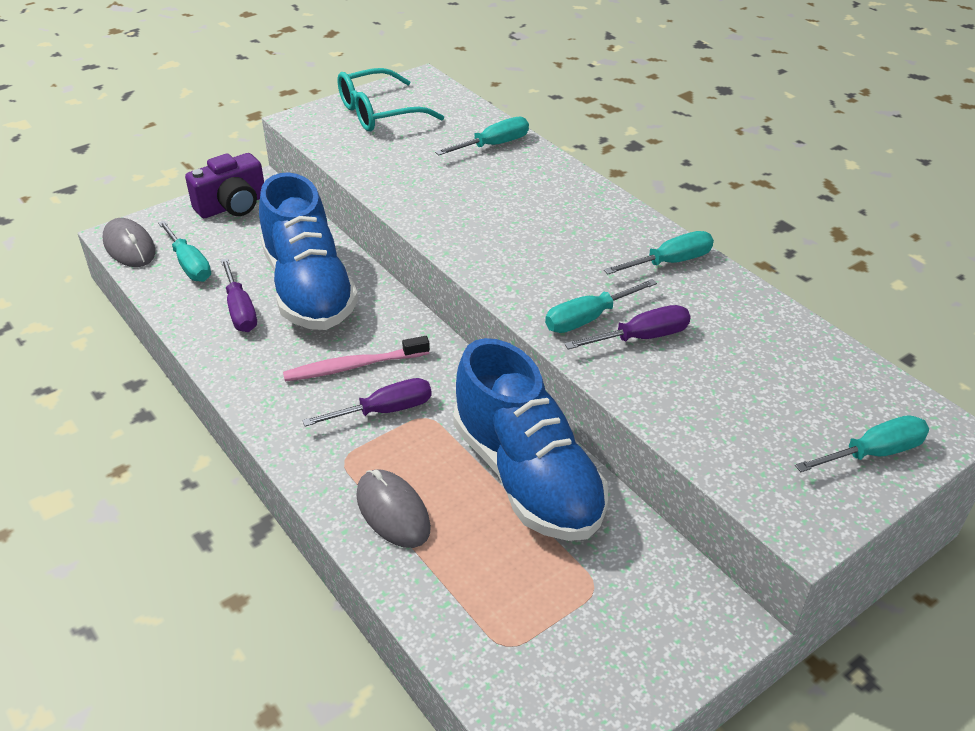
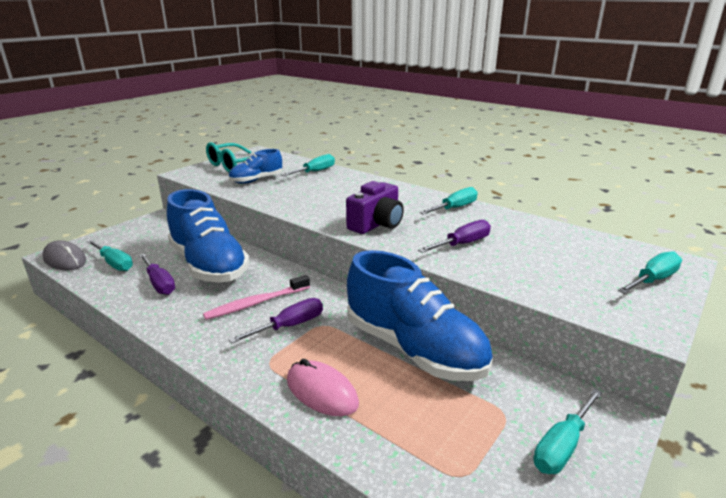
camera: 15 degrees left, 15 degrees down
(232, 206) = (141, 230): purple camera -> purple camera (376, 224)
(393, 511) = (321, 391): grey mouse -> pink mouse
(400, 152) = (256, 180): none -> blue shoe
(588, 318) = (422, 239): turquoise screwdriver -> turquoise screwdriver (562, 445)

